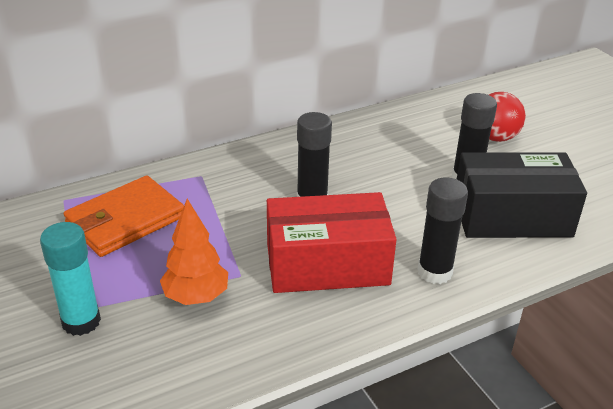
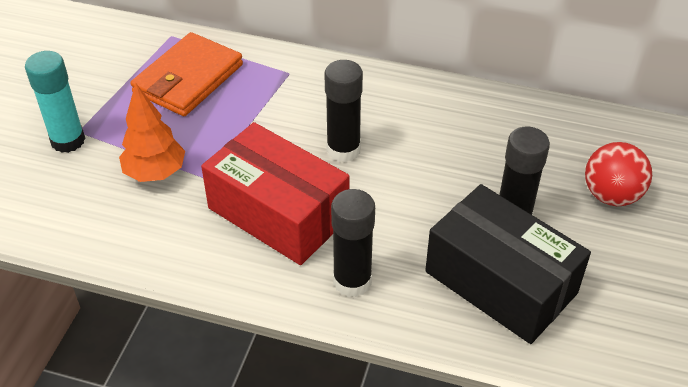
camera: 45 degrees right, 10 degrees up
(125, 220) = (188, 79): orange wallet -> orange wallet turned 60 degrees counterclockwise

